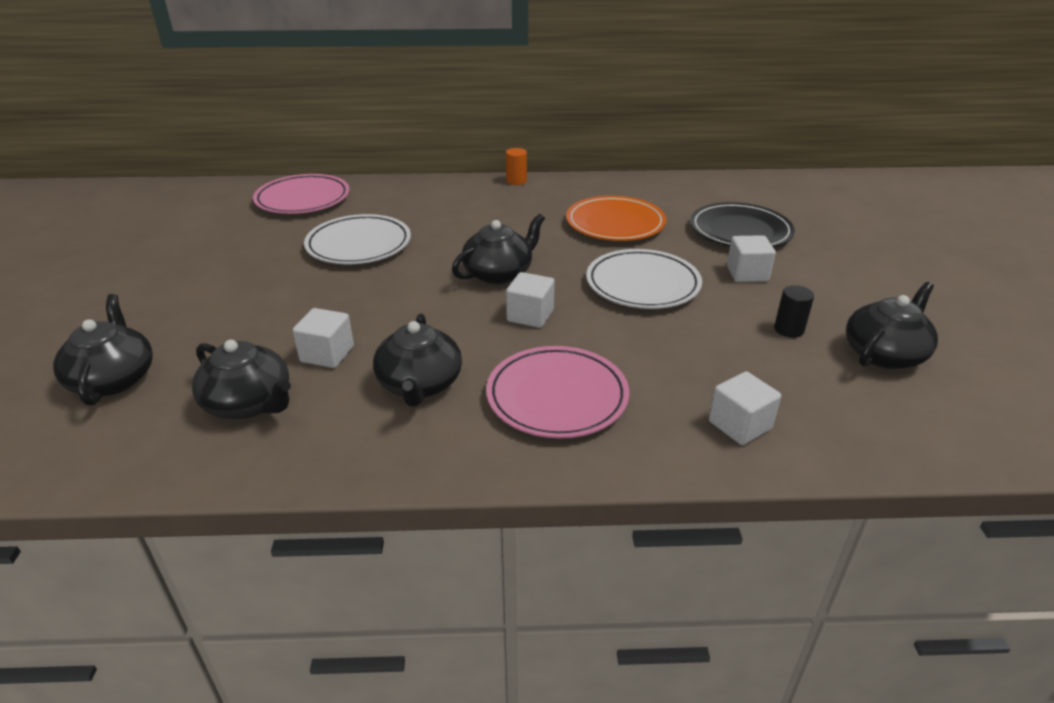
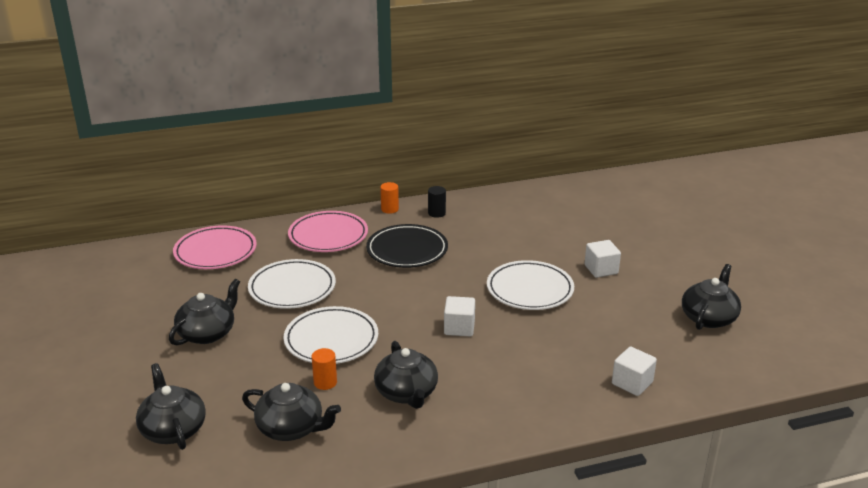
camera: 15 degrees left, 5 degrees down
(327, 354) = (325, 382): white cube -> orange cylinder
(366, 306) = (331, 340): none -> white plate
(499, 273) = (418, 297): black teapot -> black teapot (207, 333)
(557, 397) = (506, 385): pink plate -> pink plate (328, 236)
(615, 224) = (488, 240): orange plate -> none
(740, 231) = (584, 233): black plate -> black plate (407, 250)
(789, 329) = (643, 309): black cylinder -> black cylinder (436, 213)

